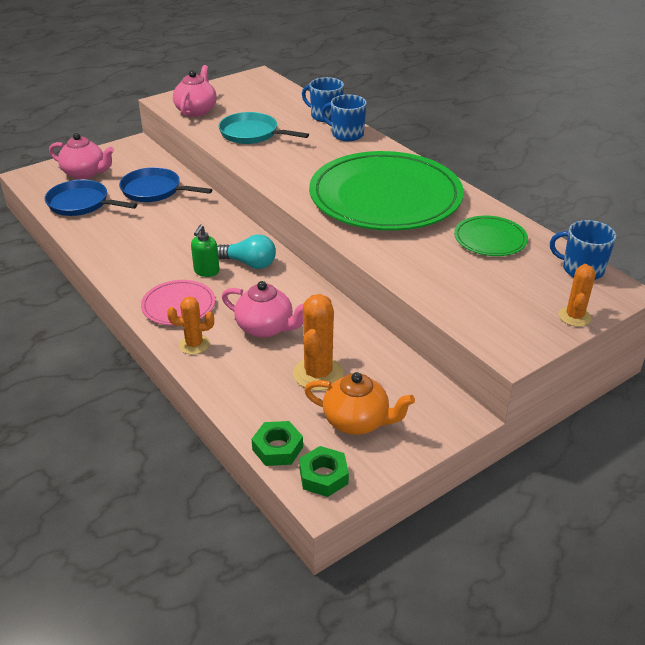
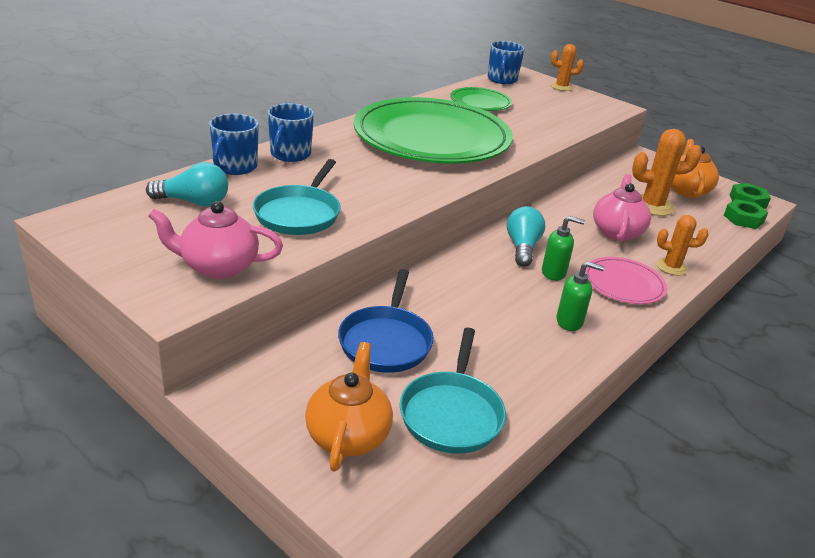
camera: 105 degrees left, 5 degrees down
(81, 203) = (451, 413): blue pan -> turquoise pan
(85, 173) = (348, 435): pink teapot -> orange teapot
(141, 264) = (569, 322): none -> green soap dispenser
(194, 345) = (671, 267): orange cactus -> orange cactus turned 60 degrees counterclockwise
(275, 104) = (193, 202): none -> turquoise light bulb

